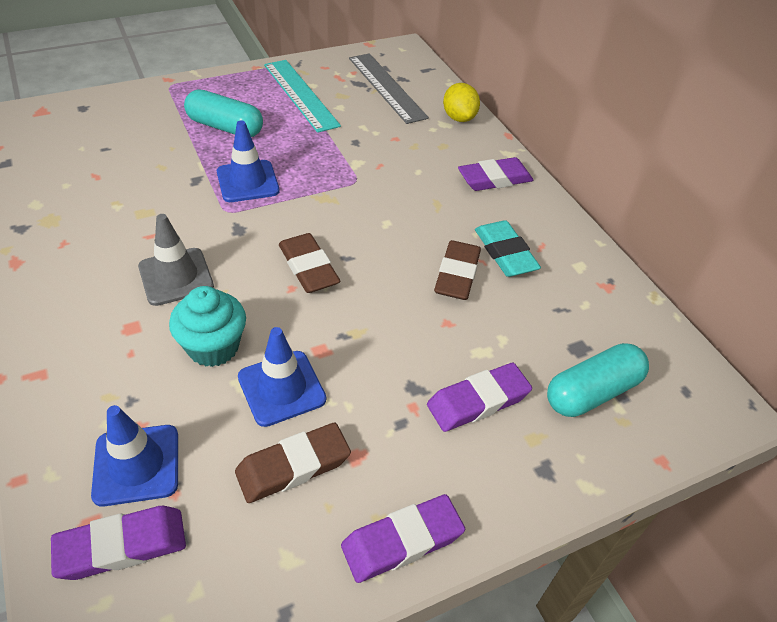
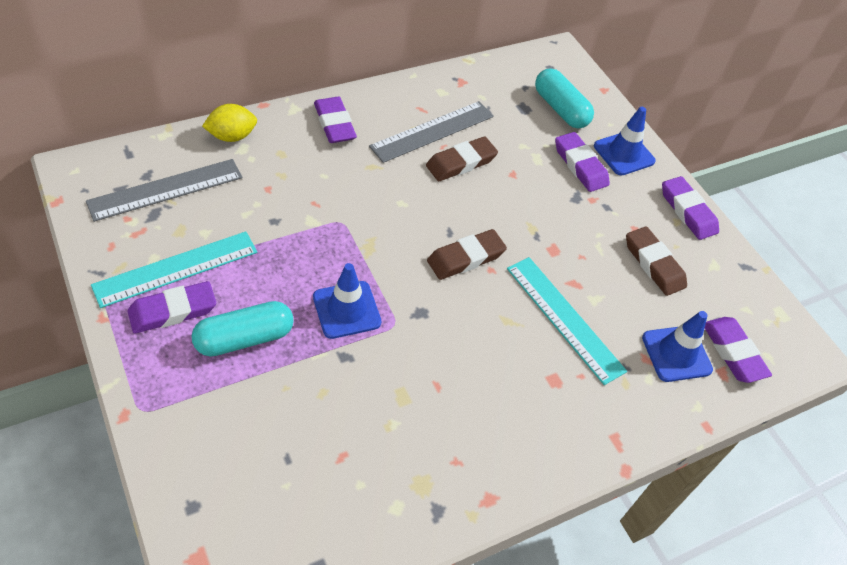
camera: 95 degrees left, 5 degrees up
(176, 277) = (490, 355): grey traffic cone -> none
(213, 347) = (564, 318): turquoise cupcake -> turquoise ruler
(225, 127) = (244, 338): turquoise capsule -> turquoise capsule turned 45 degrees clockwise
(257, 94) = (173, 311): none -> purple eraser
(281, 388) = (593, 272): blue traffic cone -> blue traffic cone (624, 153)
(457, 274) = (461, 163): brown eraser -> brown eraser turned 45 degrees counterclockwise
(505, 253) = (432, 131): turquoise eraser -> grey ruler

